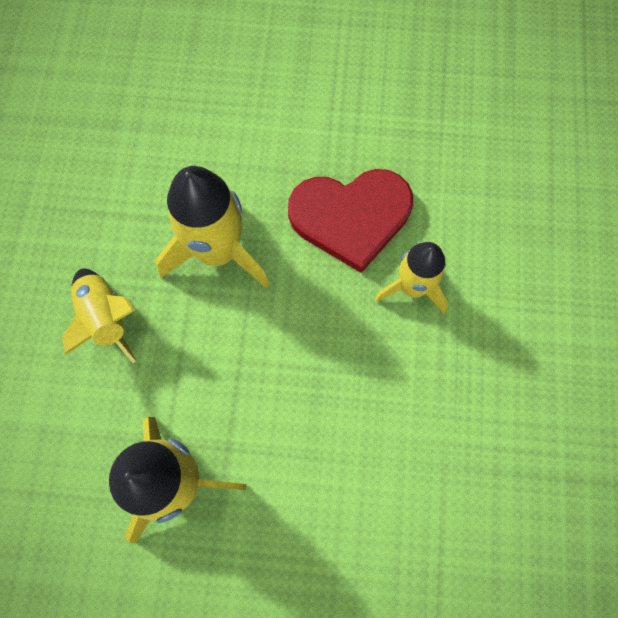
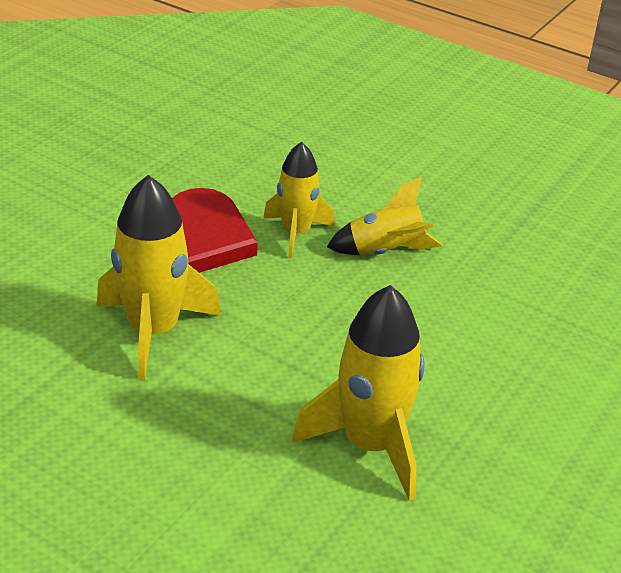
camera: 65 degrees left, 35 degrees down
(106, 318) = (154, 436): yellow rocket -> yellow rocket (385, 252)

